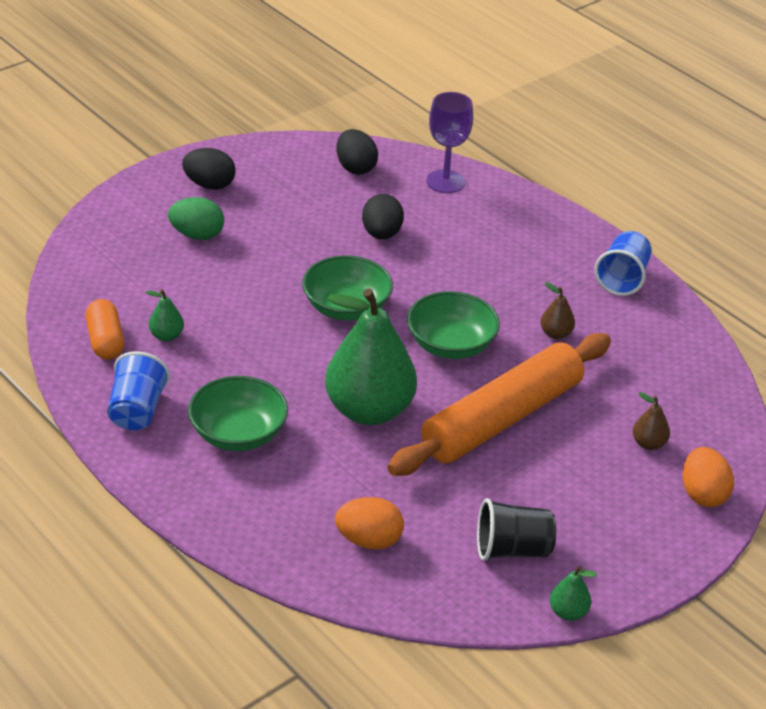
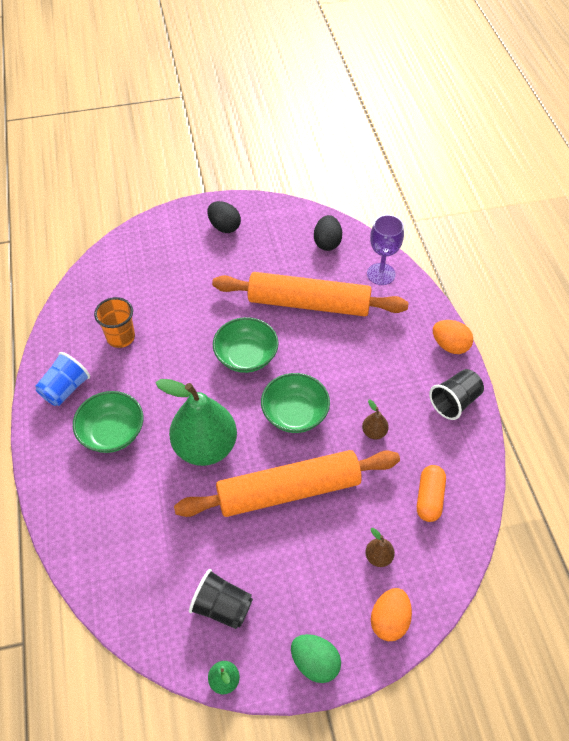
camera: 30 degrees right, 15 degrees up
(105, 341) = (83, 328): orange capsule -> orange capsule (429, 498)
(166, 336) = (121, 337): green pear -> orange cup
(197, 235) = (191, 264): green egg -> green egg (315, 663)
(369, 540) = (135, 555): orange egg -> orange egg (450, 345)
(381, 234) = (309, 303): black egg -> orange rolling pin
(622, 278) = (454, 402): blue cup -> black cup

